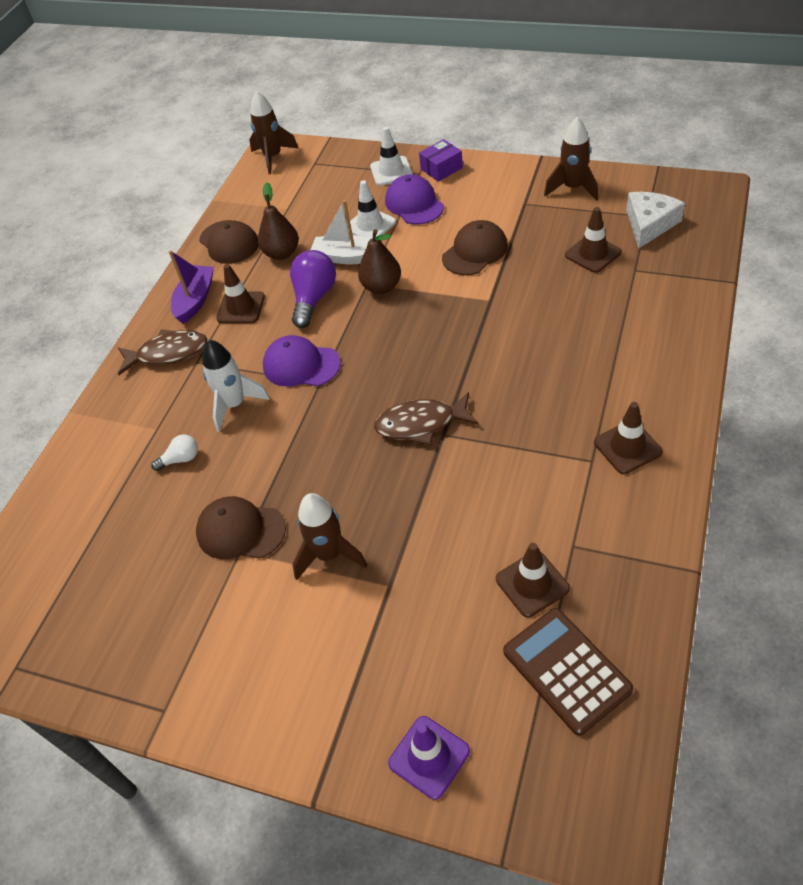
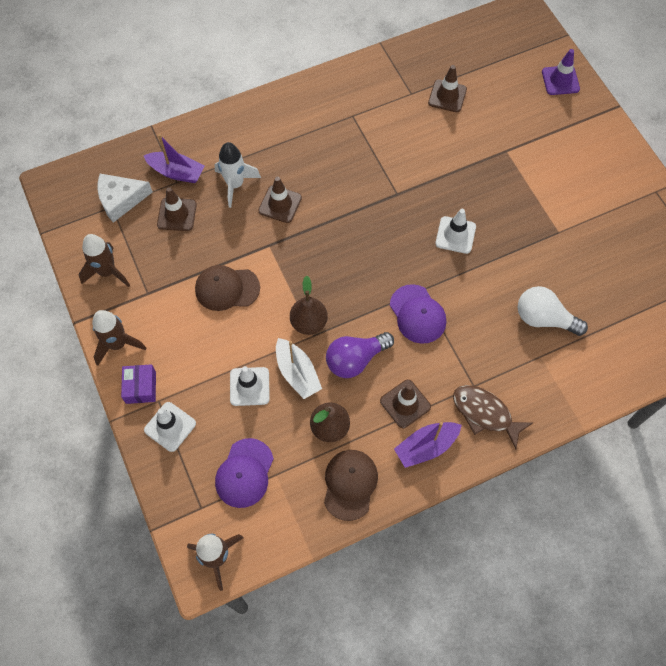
camera: 140 degrees left, 15 degrees up
(181, 459) = (544, 318): white light bulb -> white light bulb, size x1.89
(234, 405) = (481, 325): white rocket -> white rocket (235, 185)
(240, 530) = (549, 242): brown cap -> none
(329, 555) = (518, 189): brown rocket -> brown rocket (118, 344)
(342, 451) = (455, 235): none -> white traffic cone
(414, 204) = (201, 373): purple cap -> purple cap (244, 473)
(421, 424) = (400, 210): brown fish -> none
(441, 168) = (141, 387): purple box -> purple box turned 75 degrees clockwise
(566, 670) = (475, 59): brown calculator -> none
(627, 447) = (329, 106): brown traffic cone -> brown traffic cone (280, 204)
(647, 274) = (176, 172): none -> purple boat

